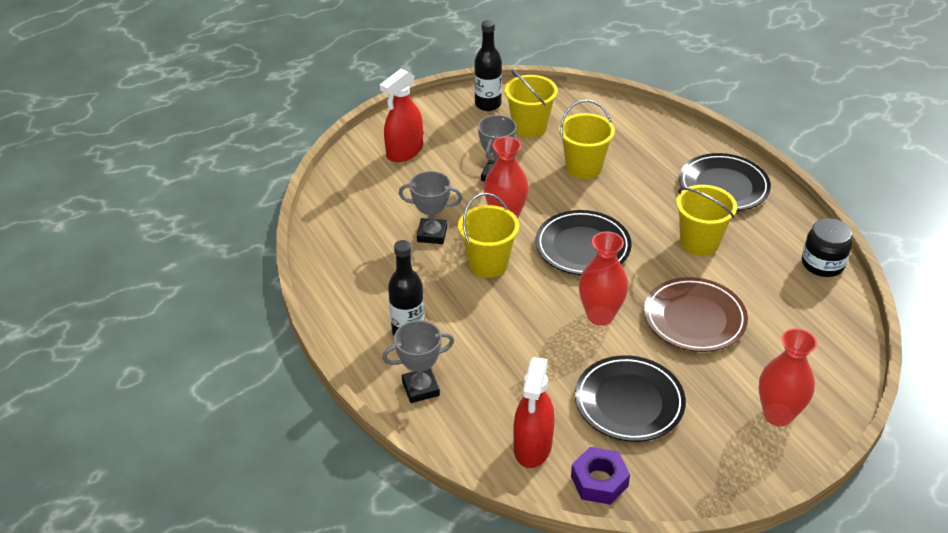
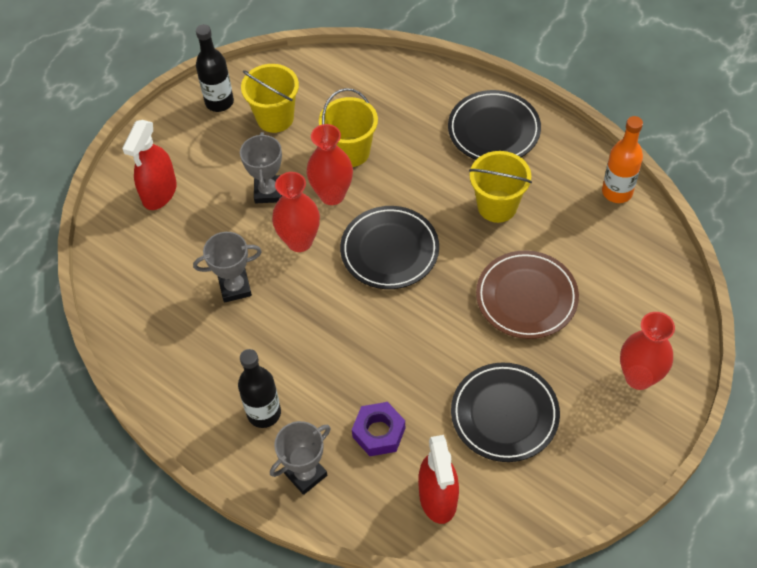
camera: 20 degrees left, 15 degrees up
(488, 264) = (307, 304): yellow bucket -> none
(599, 481) = (512, 510): purple nut -> purple nut (379, 432)
(600, 316) = (439, 326): red vase -> red vase (332, 195)
(822, 264) = (617, 192): black jar -> orange bottle

